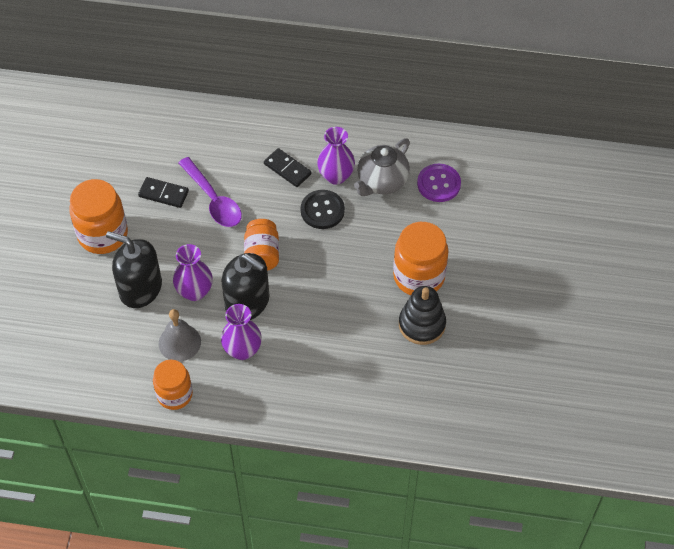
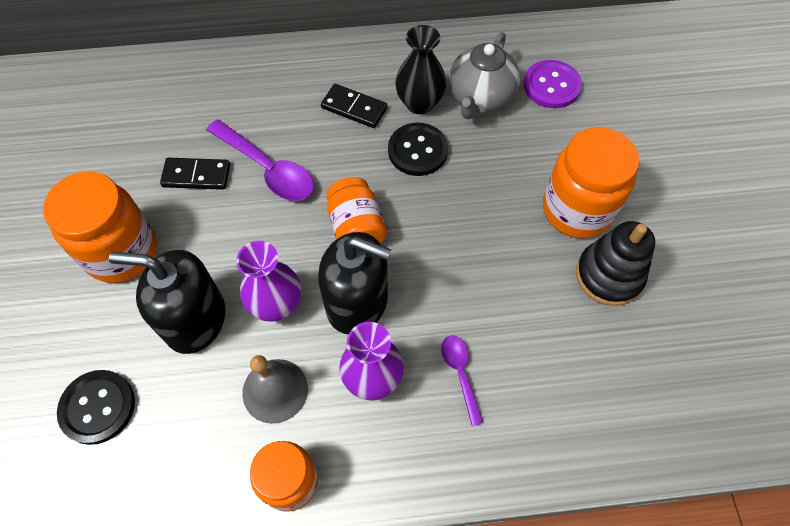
camera: 15 degrees left, 5 degrees up
(69, 326) = (98, 407): none -> black button
(299, 361) = (460, 374): none -> purple spoon
(336, 176) = (419, 103): purple vase -> black vase

